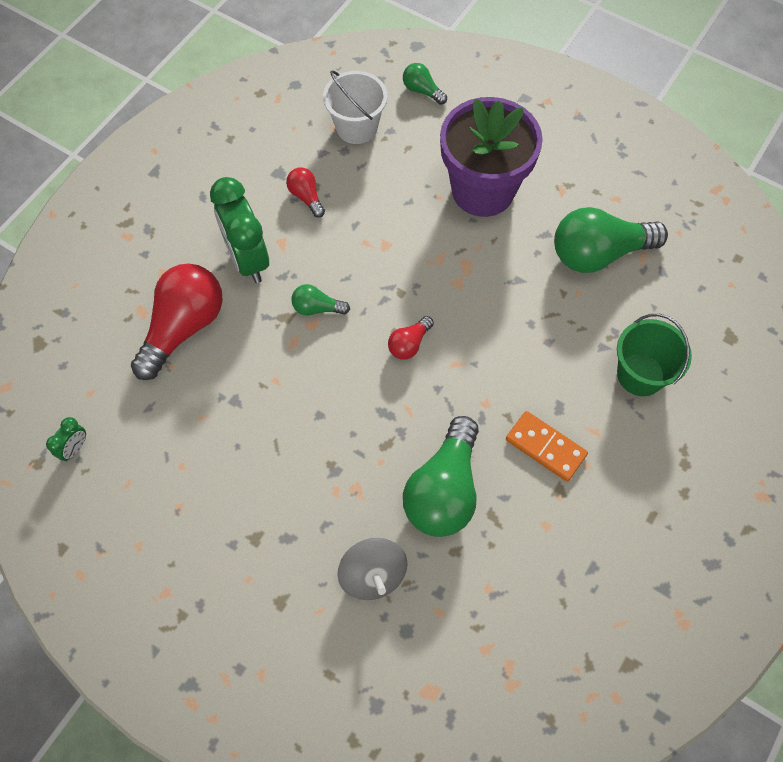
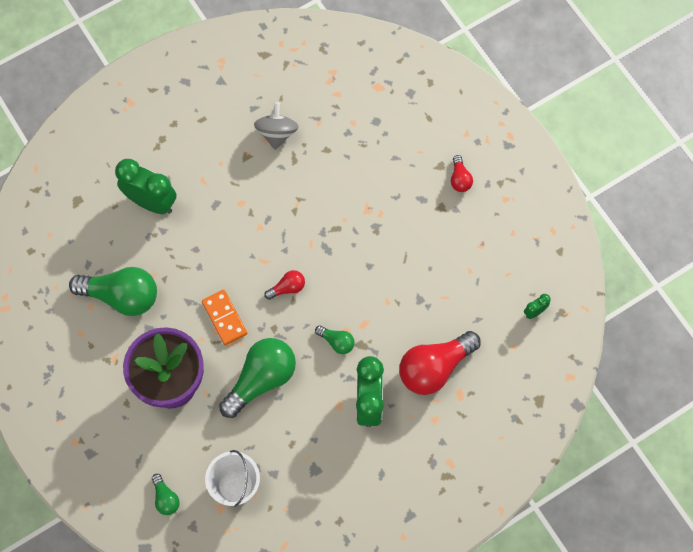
camera: 155 degrees left, 5 degrees up
(306, 197) = (303, 437): red light bulb -> red light bulb (459, 179)
(373, 575) = (380, 157): grey spinning top -> grey spinning top (277, 133)
(444, 490) = (315, 186): green light bulb -> green light bulb (261, 379)
(545, 447) = (239, 184): orange domino -> orange domino (224, 318)
(640, 374) = (151, 202): green bucket -> green clock

